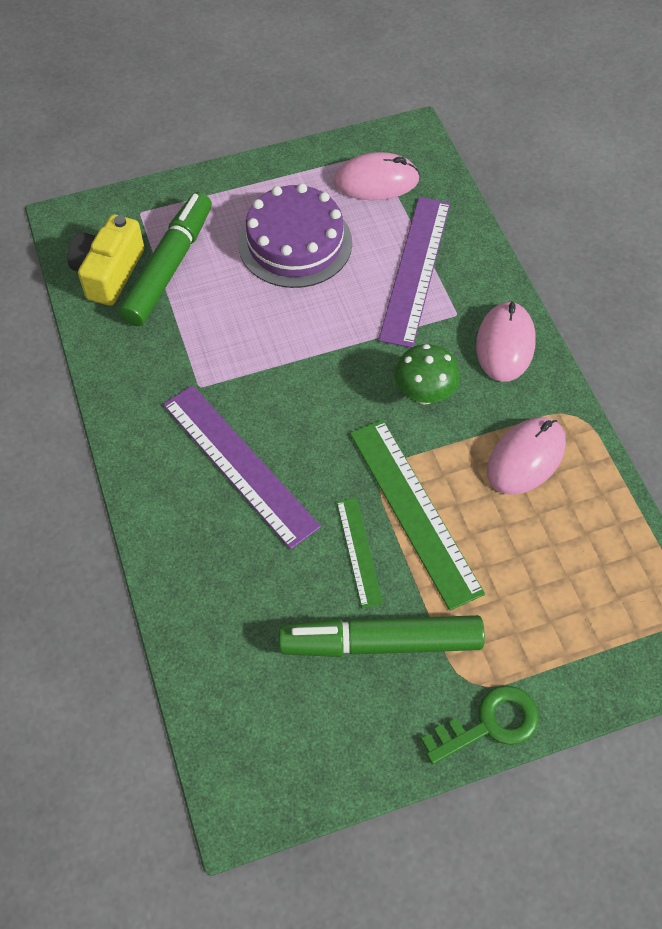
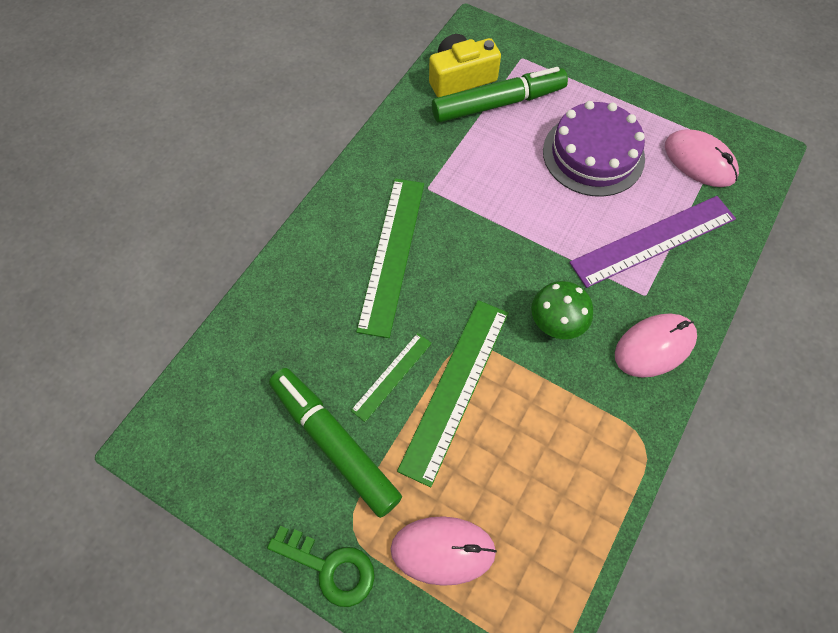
camera: 50 degrees right, 5 degrees up
(239, 464) = (392, 254): purple ruler -> green ruler
(525, 458) = (571, 433): pink mouse -> pink mouse (443, 550)

